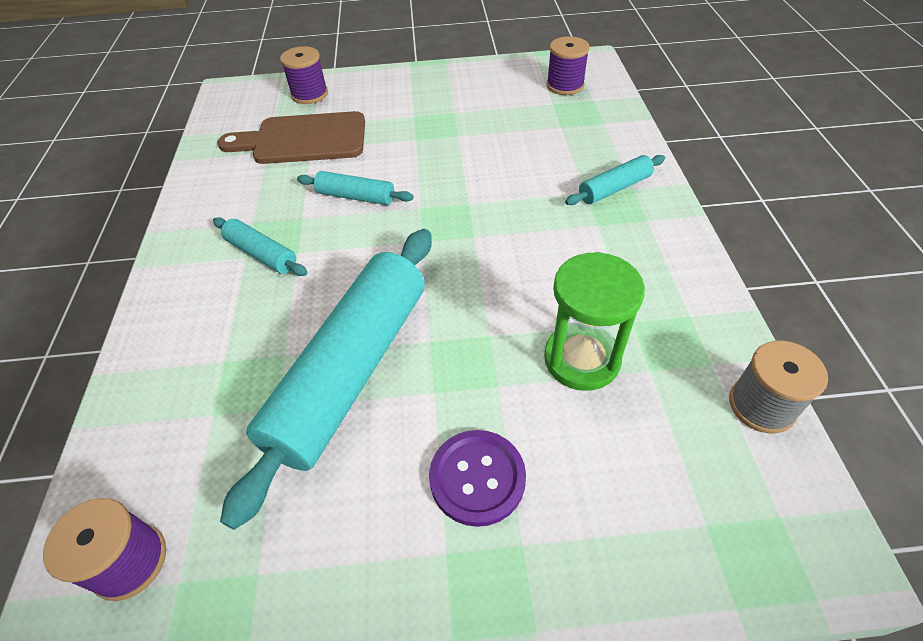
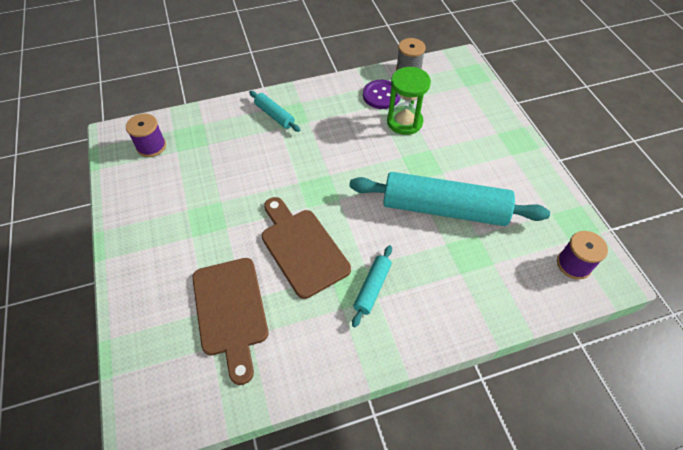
camera: 105 degrees left, 5 degrees up
(309, 94) = (152, 333): purple spool -> none
(356, 197) = (302, 248): turquoise rolling pin -> brown cutting board
(477, 478) = (478, 150): purple button -> purple button (381, 95)

